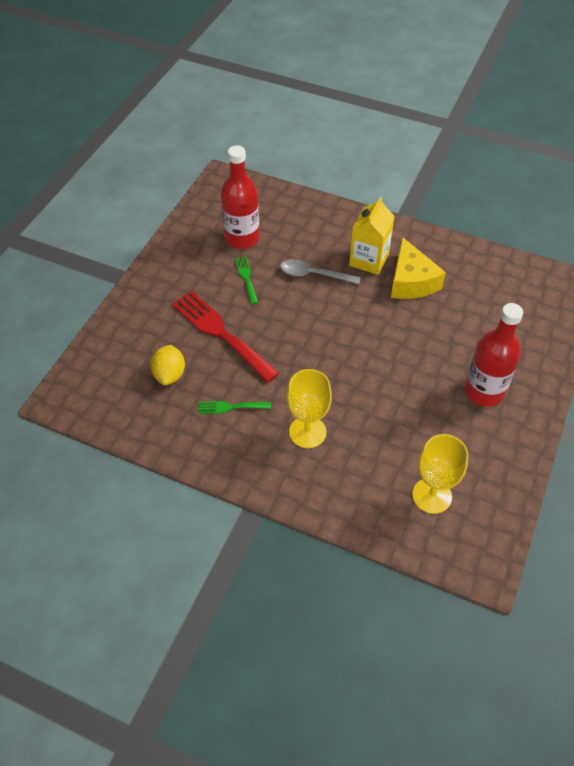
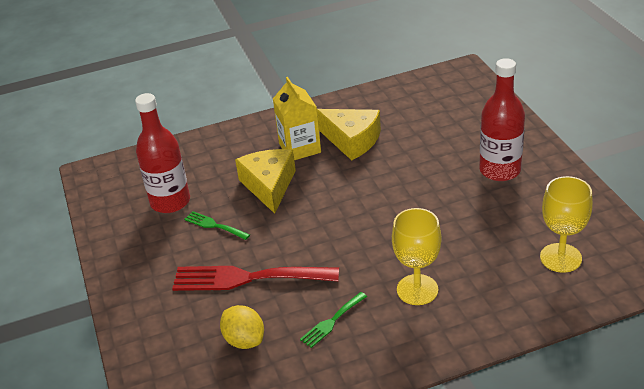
camera: 40 degrees left, 15 degrees down
(313, 274) = (269, 186): grey spoon -> yellow cheese

